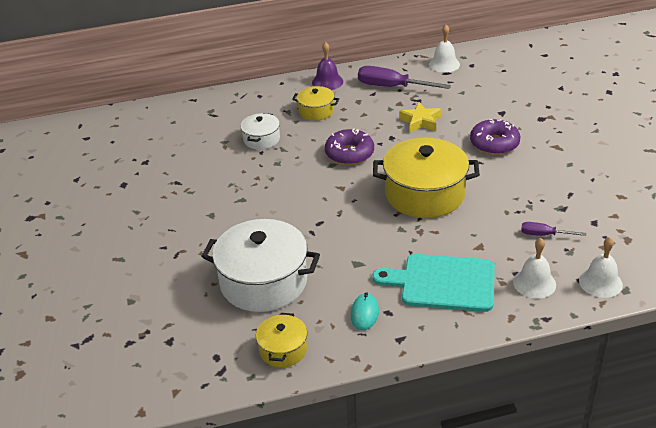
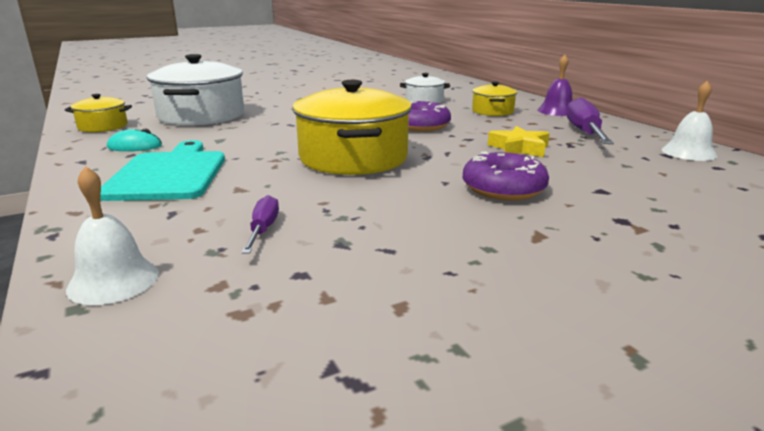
camera: 75 degrees right, 15 degrees down
(534, 283) = (141, 225): white bell -> none

